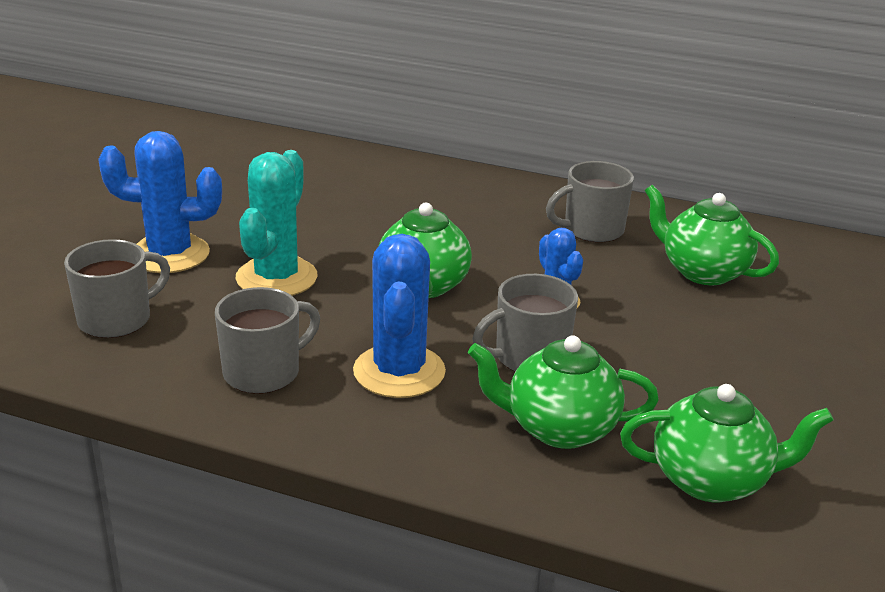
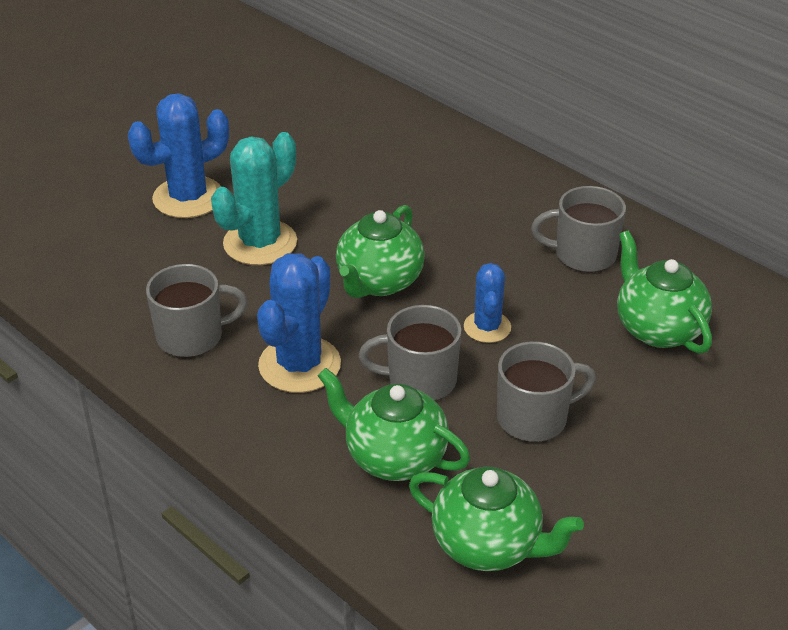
camera: 25 degrees right, 10 degrees up
(116, 319) = (111, 255): grey mug -> grey mug (534, 418)
(169, 254) = (188, 198): blue cactus -> blue cactus turned 60 degrees counterclockwise

